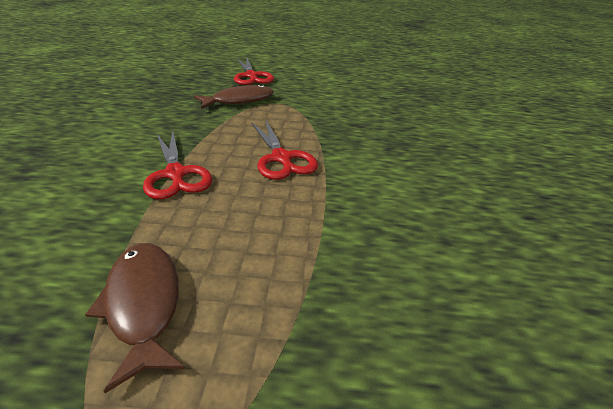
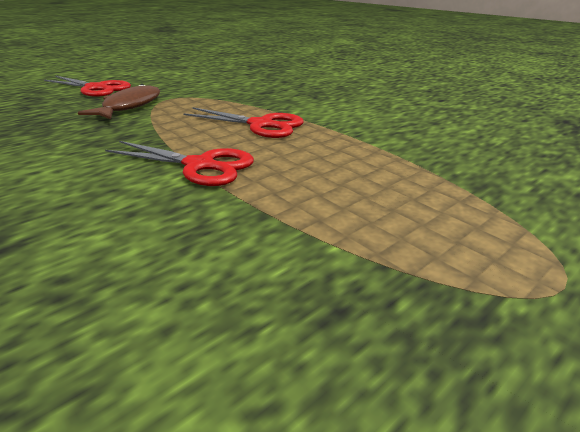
camera: 45 degrees left, 5 degrees down
(143, 304) = (373, 231): brown fish -> none

